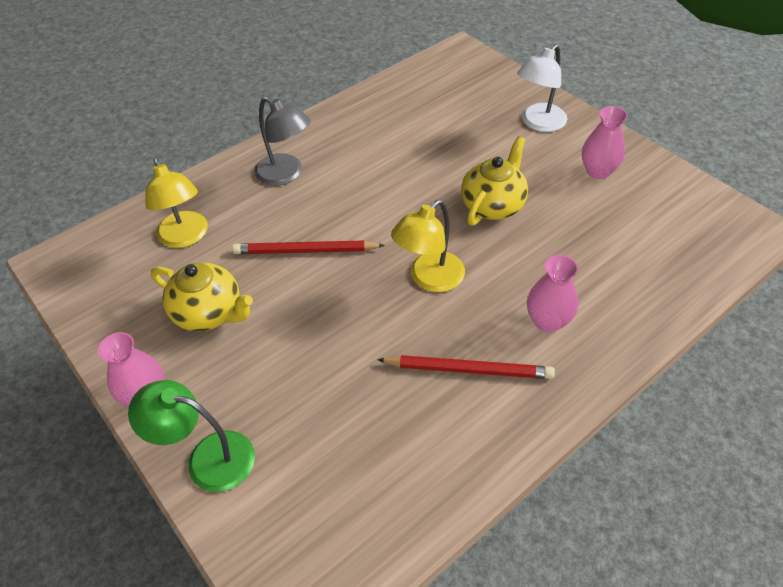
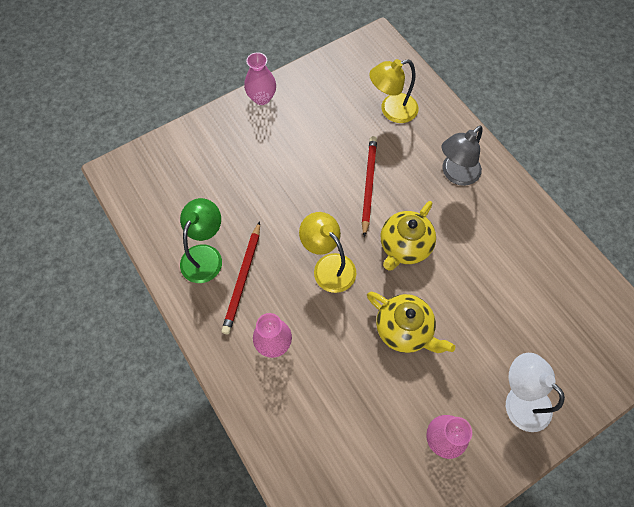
camera: 95 degrees right, 15 degrees up
(208, 458) = (213, 130): green lamp -> green lamp (205, 255)
(209, 313) = (319, 127): yellow teapot -> yellow teapot (404, 246)

